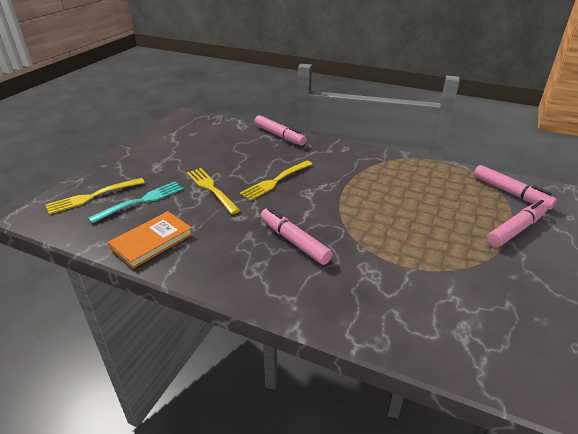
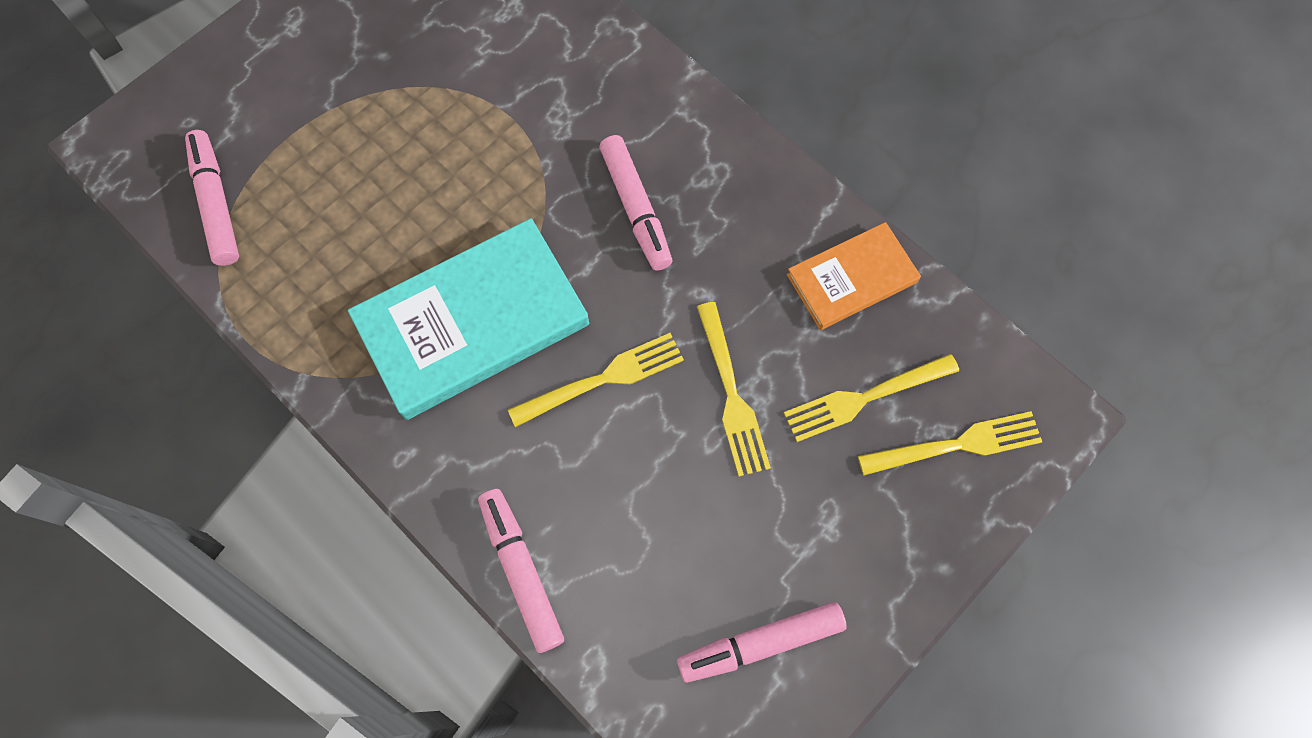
camera: 160 degrees left, 35 degrees up
(142, 201) = (864, 398): turquoise fork -> yellow fork
(349, 184) = (472, 322): none -> turquoise book
(516, 229) = (295, 125): pink marker -> pink marker (761, 643)

